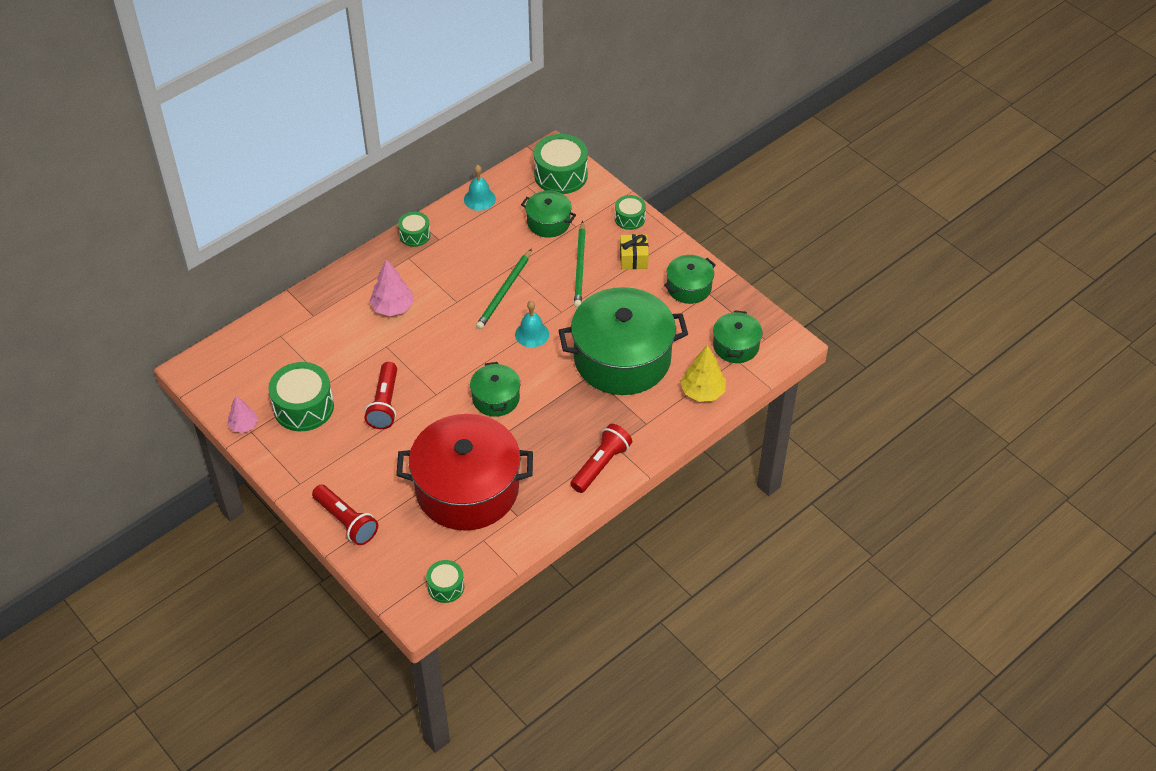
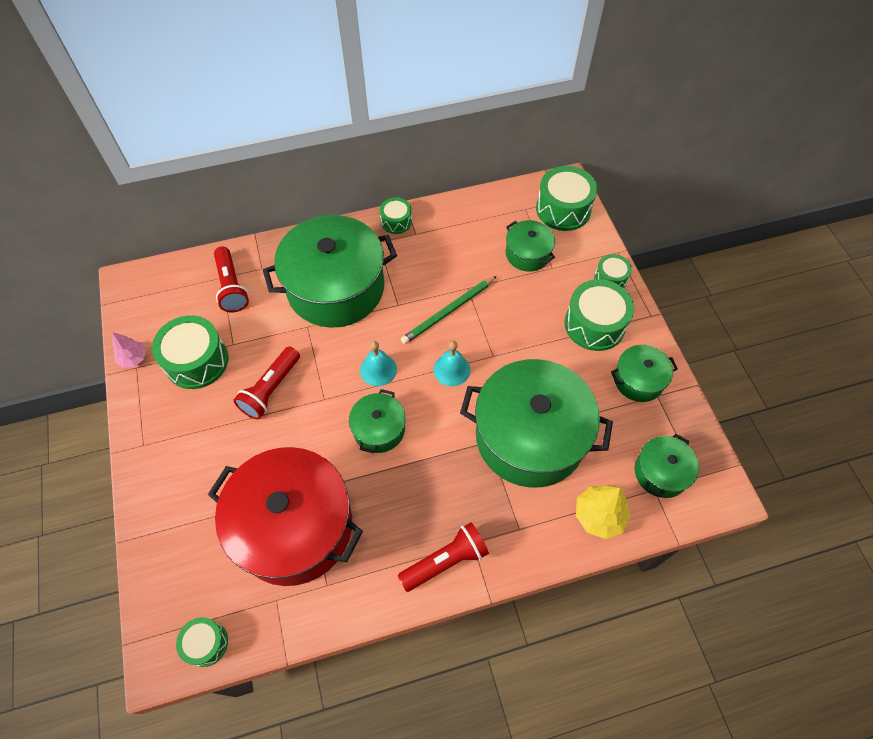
camera: 25 degrees right, 10 degrees up
(346, 521) = (158, 510): red flashlight -> red flashlight (232, 287)
(392, 307) = (336, 288): pink tree -> green pot
(479, 199) = (474, 206): turquoise bell -> turquoise bell (378, 369)
(580, 267) = (535, 313): green pencil -> none
(633, 258) = (594, 324): yellow gift -> green drum

